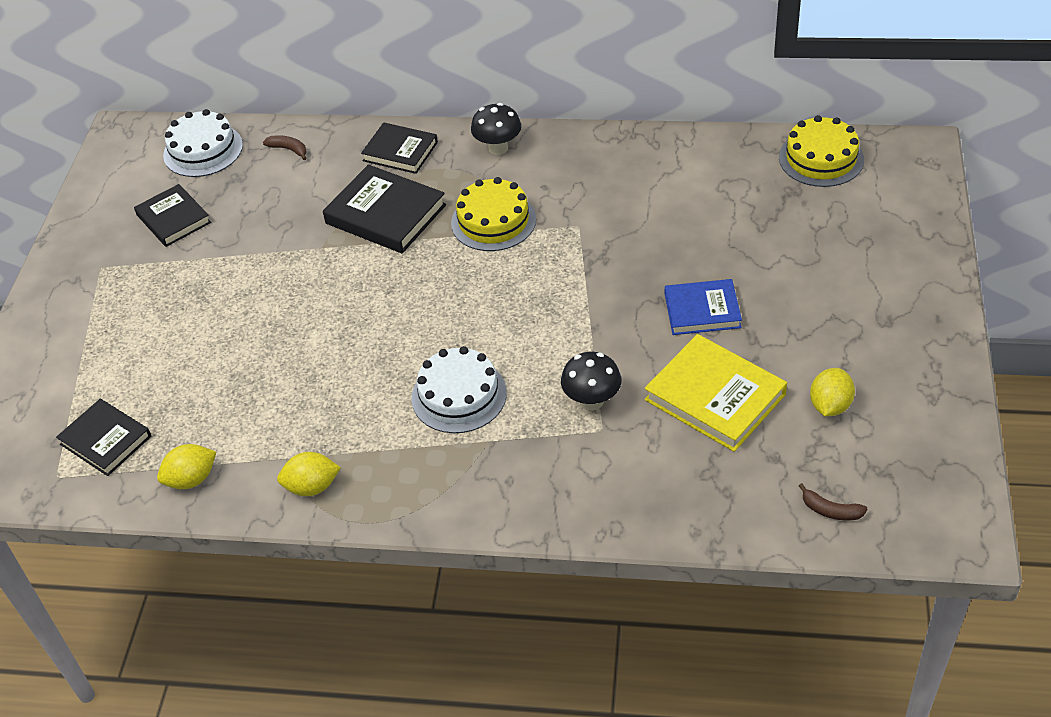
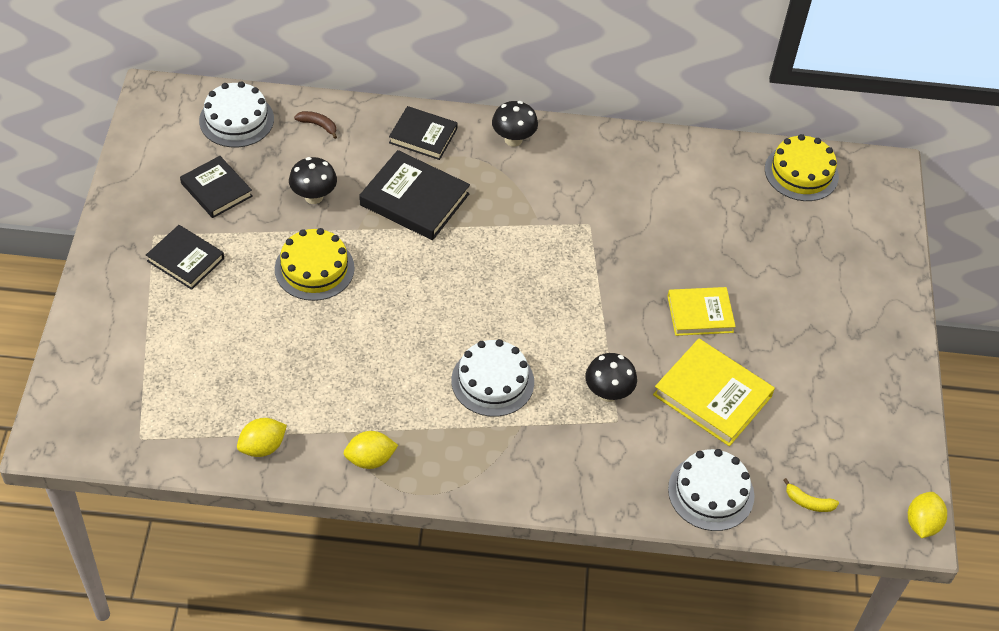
camera: 10 degrees left, 5 degrees up
(106, 440) = (180, 406): black book -> black book (185, 260)
(276, 218) = (314, 196): none -> black mushroom
(493, 221) = (513, 213): yellow cake -> yellow cake (314, 268)
(702, 310) = (700, 314): blue book -> yellow book
(711, 505) = (711, 492): none -> white cake
(830, 405) = (808, 409): yellow lemon -> yellow lemon (922, 523)
(830, 510) = (808, 502): brown banana -> yellow banana

